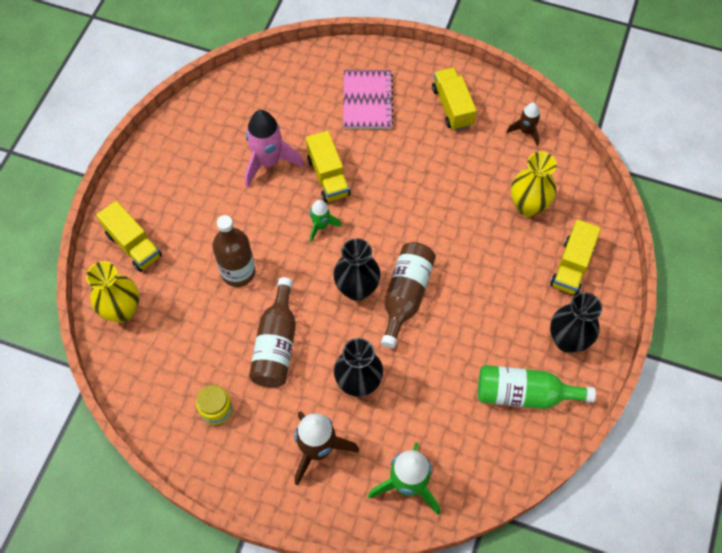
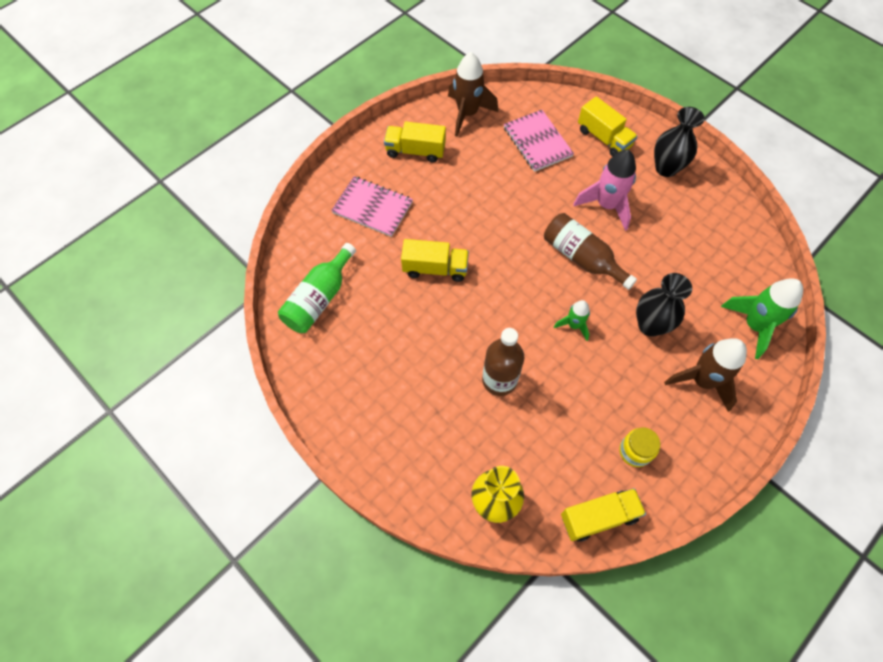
camera: 65 degrees left, 0 degrees up
(133, 245) = (424, 466): yellow truck -> yellow truck (598, 517)
(268, 162) = (393, 310): pink rocket -> pink rocket (606, 205)
(276, 344) = (588, 375): brown bottle -> none
(321, 226) = (483, 294): green rocket -> green rocket (573, 325)
(357, 289) = (559, 291): black vase -> none
(524, 394) = (701, 214): green bottle -> green bottle (319, 298)
(525, 131) = (467, 114): brown rocket -> brown rocket, size x1.78
(528, 206) = (537, 142): yellow vase -> pink notebook

